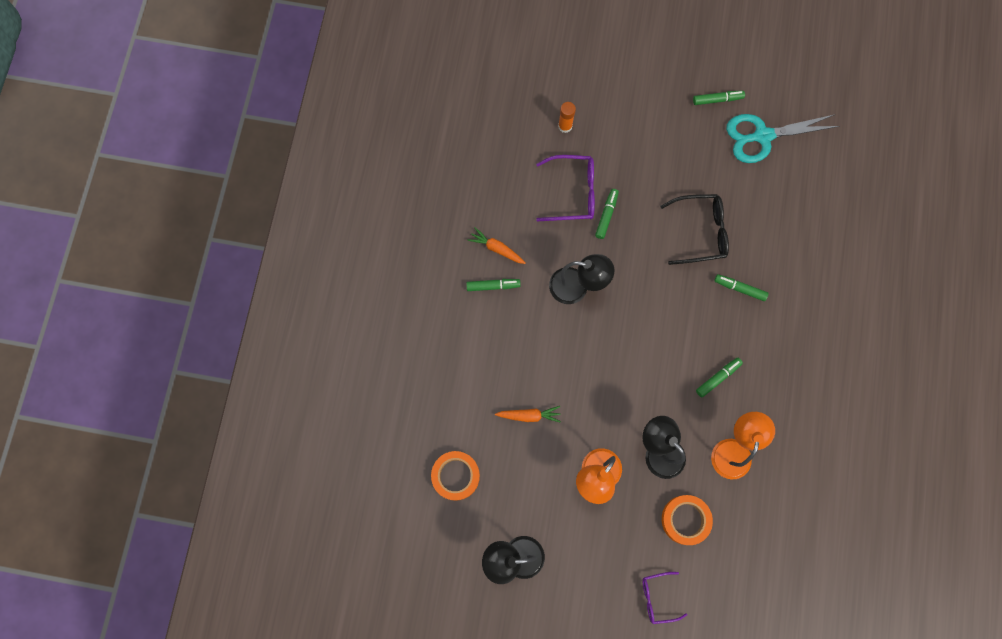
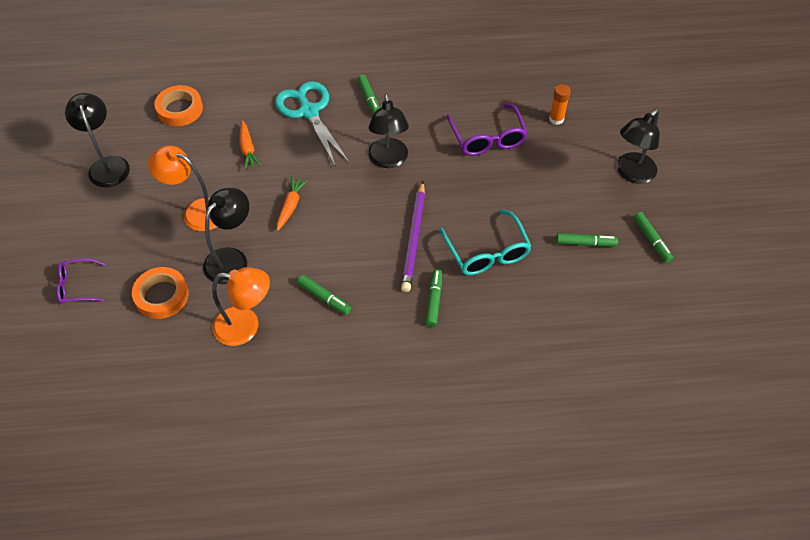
camera: 75 degrees right, 20 degrees down
(496, 249) = (407, 94): orange carrot -> orange carrot (291, 206)
(606, 215) = (474, 169): green marker -> green marker (585, 243)
(644, 88) = (631, 173): none -> black lamp
(658, 597) = (77, 286): purple glasses -> purple glasses turned 75 degrees counterclockwise
(672, 288) = (414, 238): none -> purple pencil
(700, 232) = (487, 252): black glasses -> turquoise glasses
(762, 136) = (628, 291): turquoise scissors -> turquoise scissors (309, 112)

